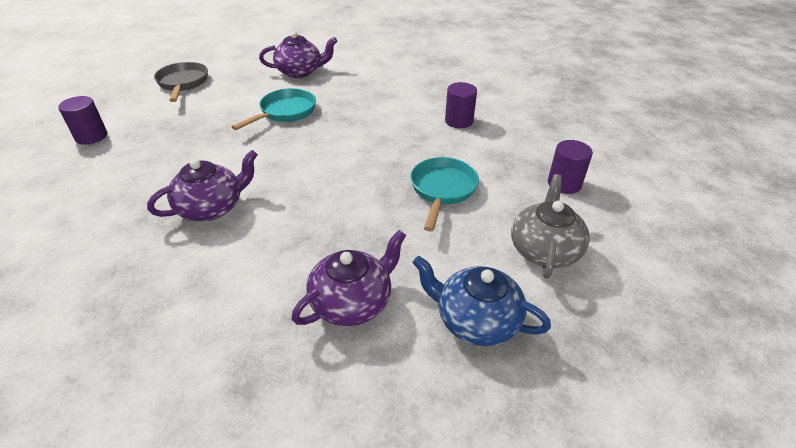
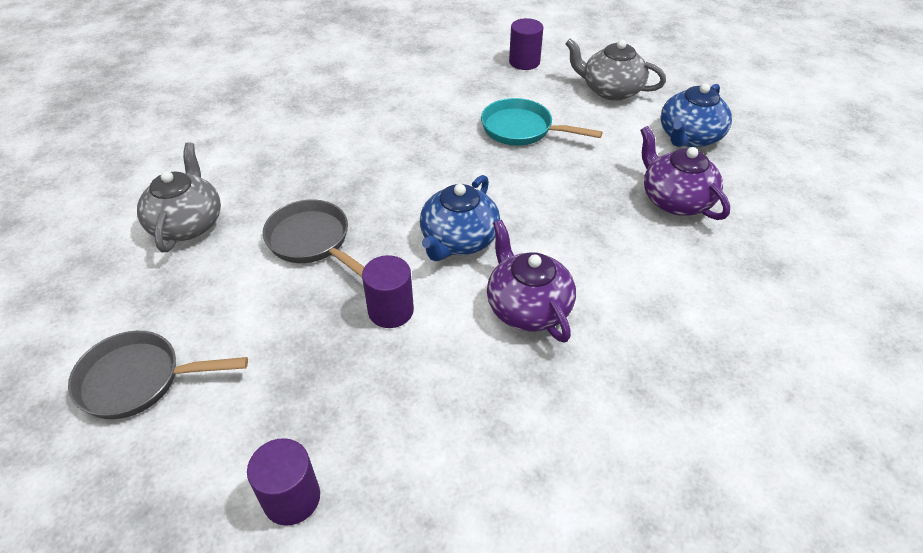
camera: 80 degrees left, 5 degrees up
(285, 112) = (312, 241): turquoise pan -> grey pan
(287, 169) = (458, 240): none -> blue teapot
(300, 72) = (187, 224): purple teapot -> grey teapot
(459, 121) = (395, 100): purple cylinder -> purple cylinder (391, 310)

